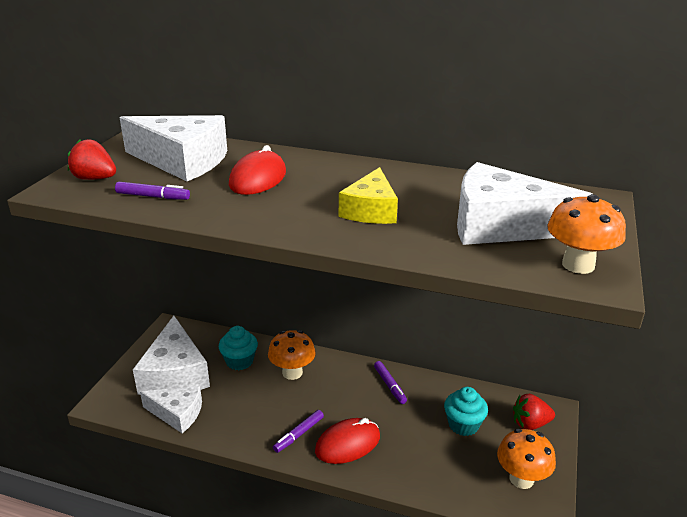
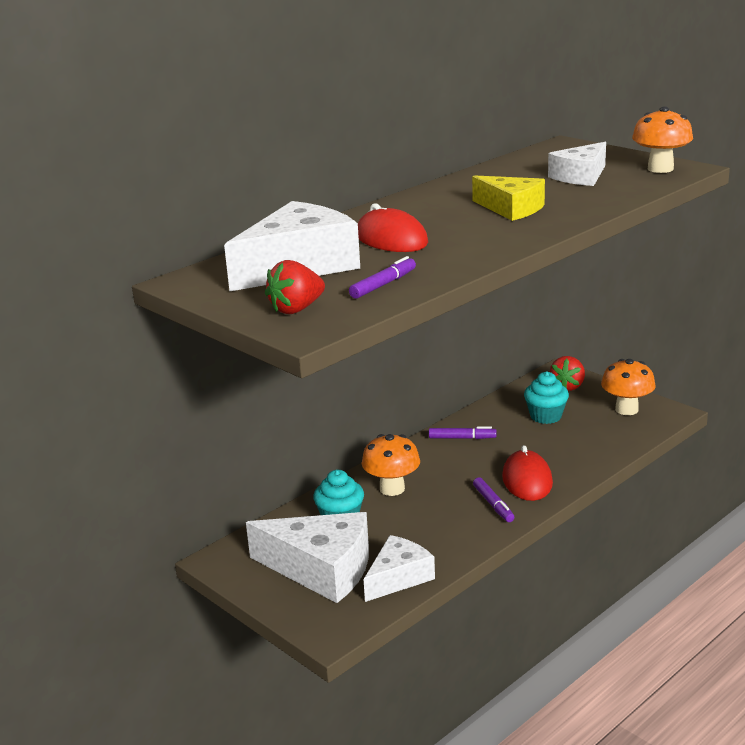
camera: 60 degrees left, 5 degrees down
(501, 225) = (581, 176): white cheese -> white cheese, size x0.62

